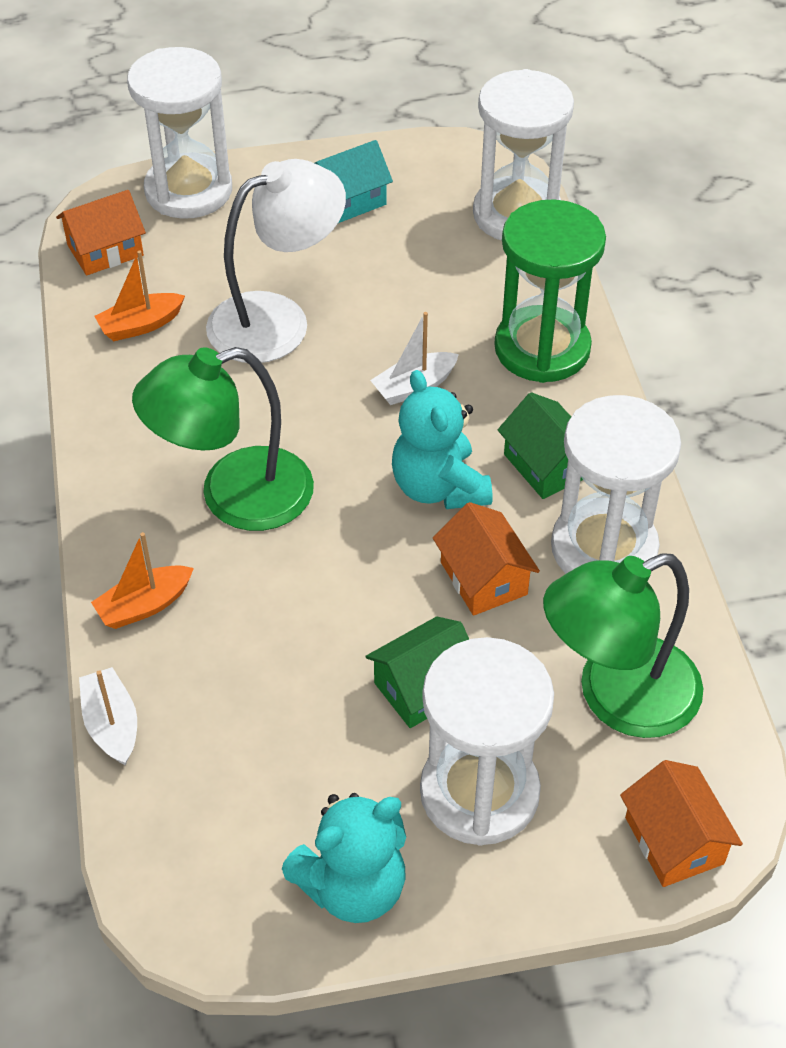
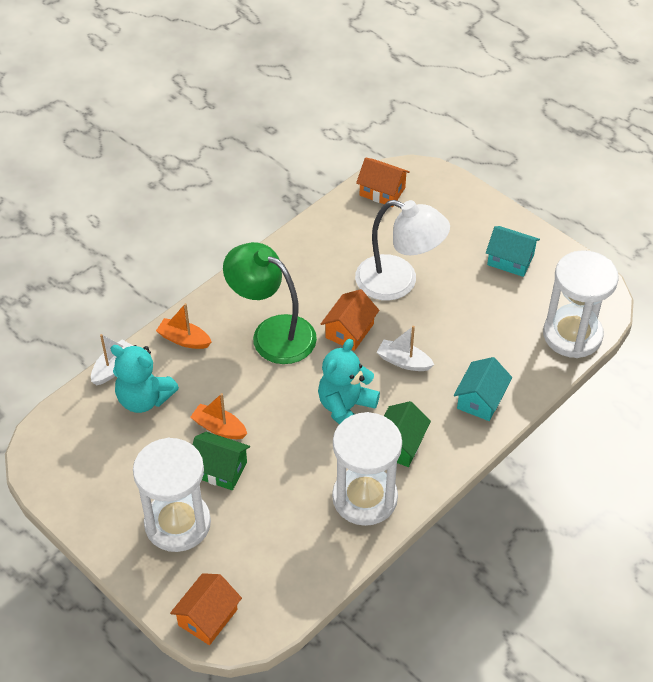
camera: 55 degrees right, 0 degrees up
(140, 325) = (346, 234): orange boat -> orange boat (219, 428)
(188, 191) = (453, 195): white hourglass -> none
(353, 886) = (94, 502): turquoise teddy bear -> turquoise teddy bear (144, 399)
(483, 578) = (304, 458): orange house -> orange house (349, 331)
(542, 348) = (480, 399): green hourglass -> turquoise house
(617, 697) = (274, 551): green lamp -> none

